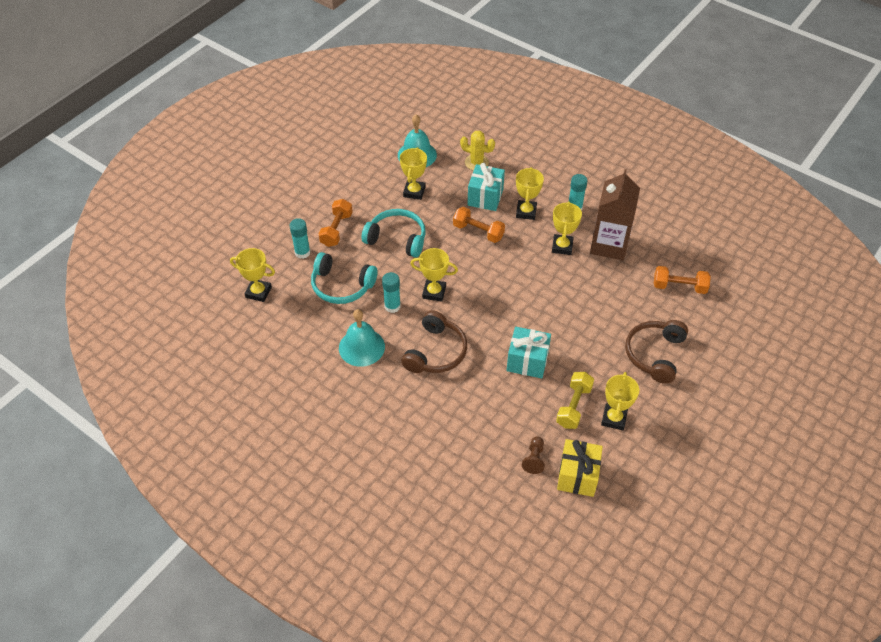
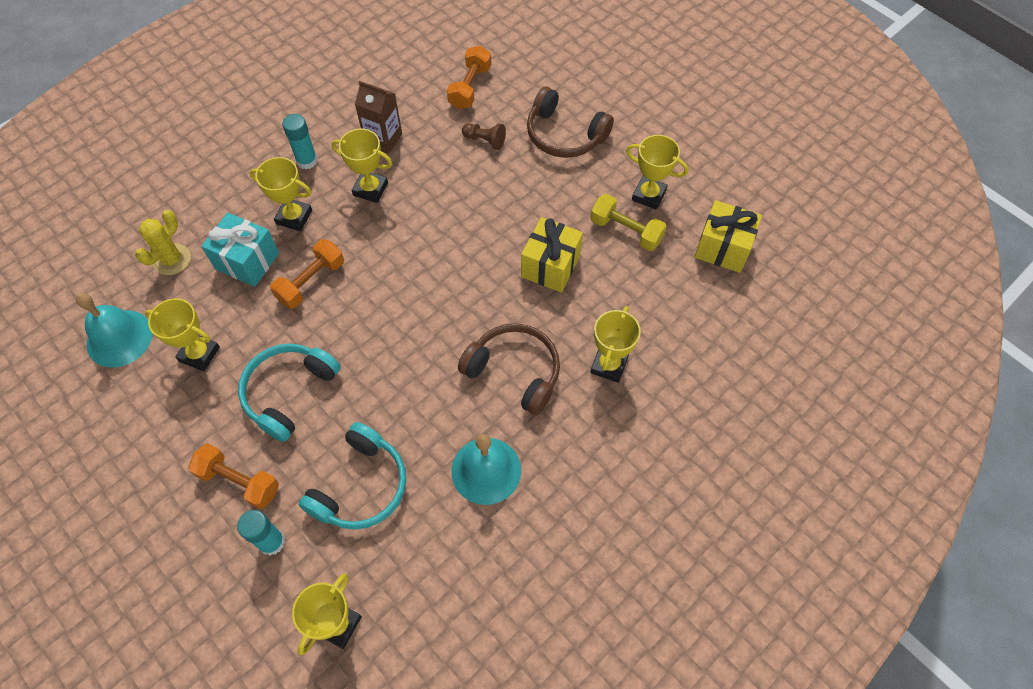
camera: 80 degrees left, 10 degrees up
(392, 306) = (420, 417): turquoise glue stick -> none
(434, 292) = (408, 357): yellow trophy -> yellow trophy (609, 365)
(527, 361) = (550, 266): turquoise gift -> yellow gift
(534, 459) = (696, 287): brown pawn -> brown pawn (485, 140)
(609, 245) = (383, 139): brown carton -> brown carton, size x0.62

